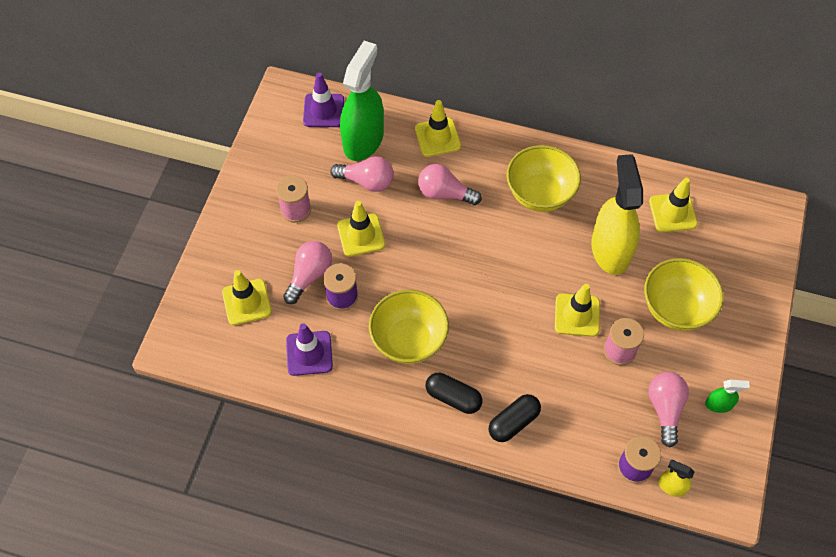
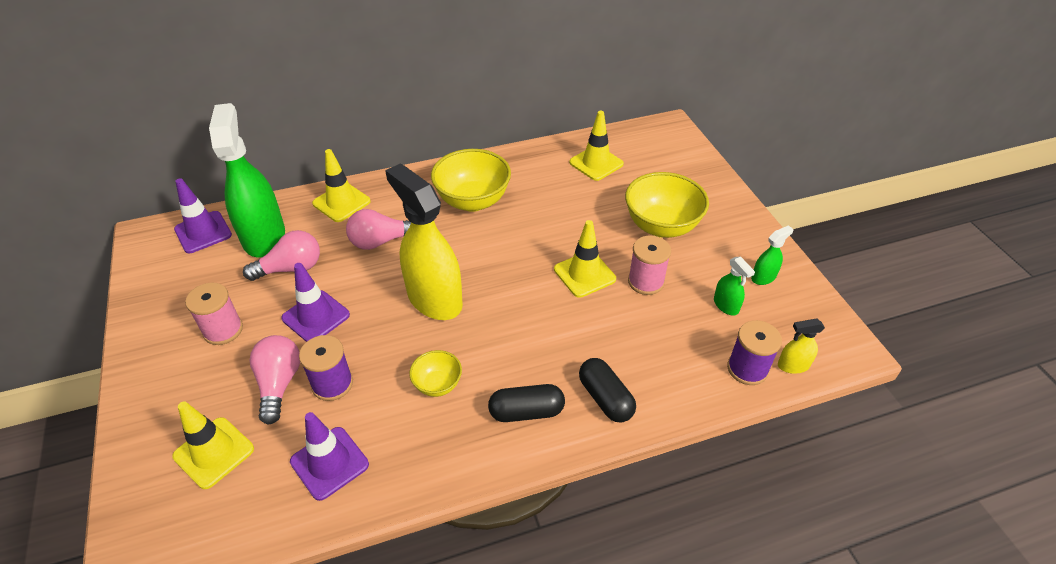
camera: 35 degrees left, 15 degrees down
(361, 235) = (316, 316): yellow traffic cone -> purple traffic cone
(409, 340) = (437, 384): yellow bowl -> yellow bowl, size x0.52
(513, 422) = (605, 398): black capsule -> black capsule turned 45 degrees counterclockwise
(610, 249) = (569, 211): yellow spray bottle -> yellow spray bottle (434, 298)
(665, 409) = (726, 305): pink light bulb -> green spray bottle

